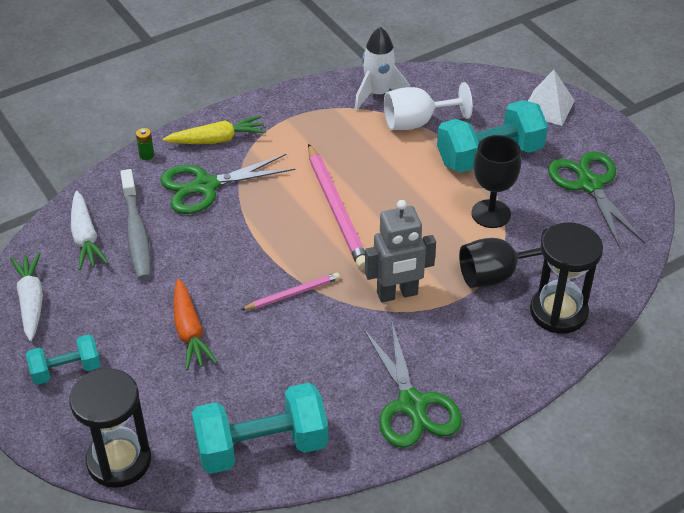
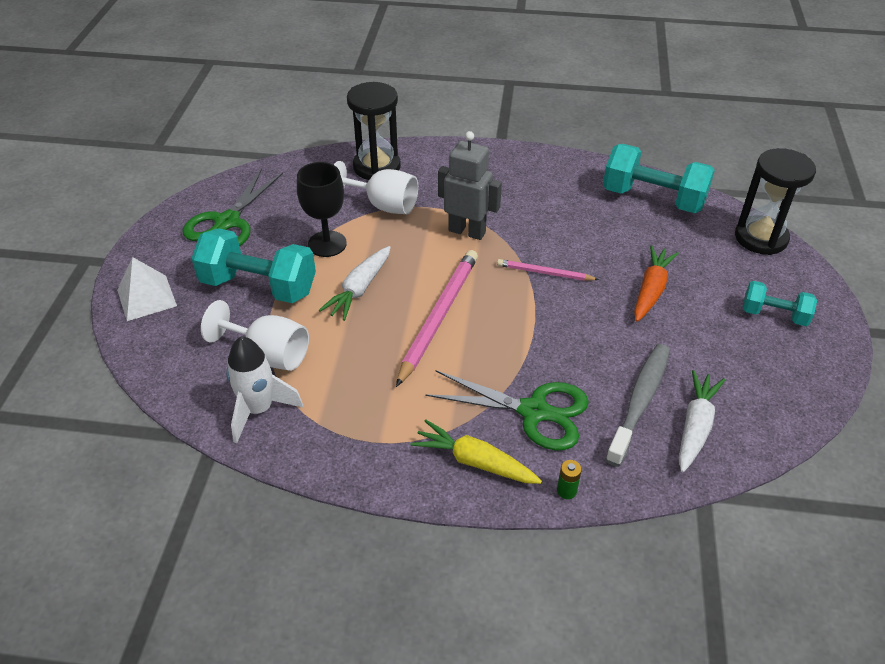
camera: 140 degrees left, 0 degrees up
(31, 301) = (782, 390): white carrot -> white carrot (359, 289)
(412, 405) = (533, 171): green scissors -> none
(496, 275) = (383, 205): black goblet -> white goblet

